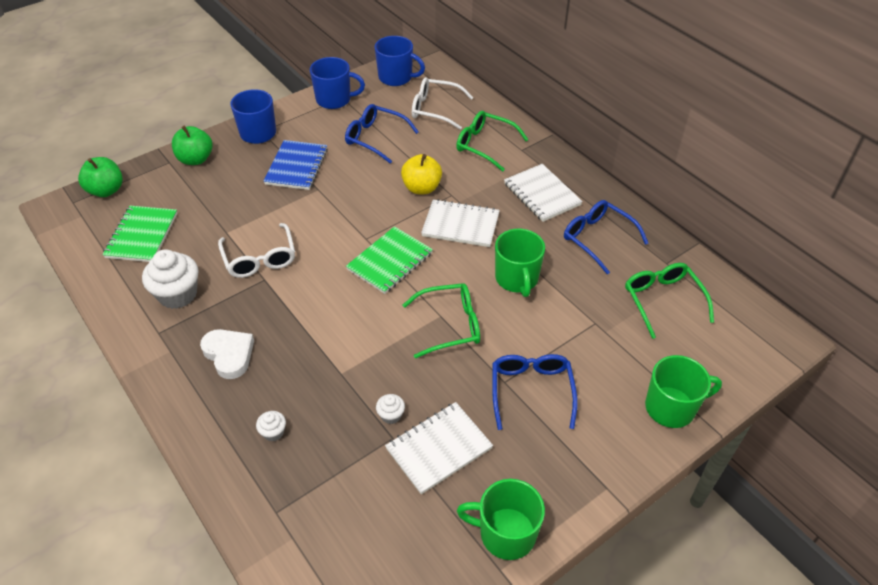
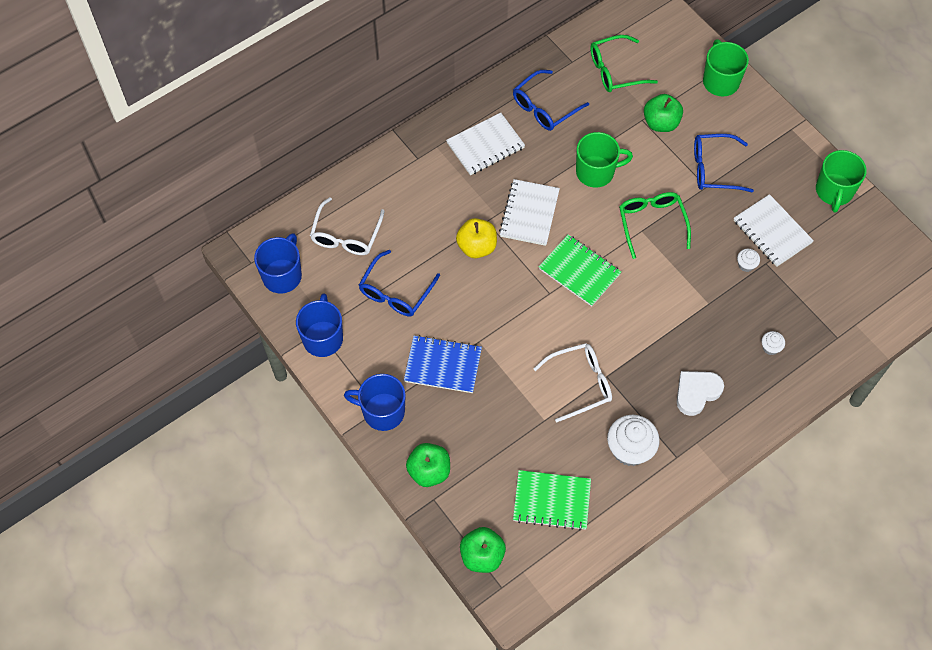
camera: 90 degrees left, 15 degrees up
(484, 145) = (410, 190): green glasses -> none
(593, 341) = (661, 123): none -> green apple

